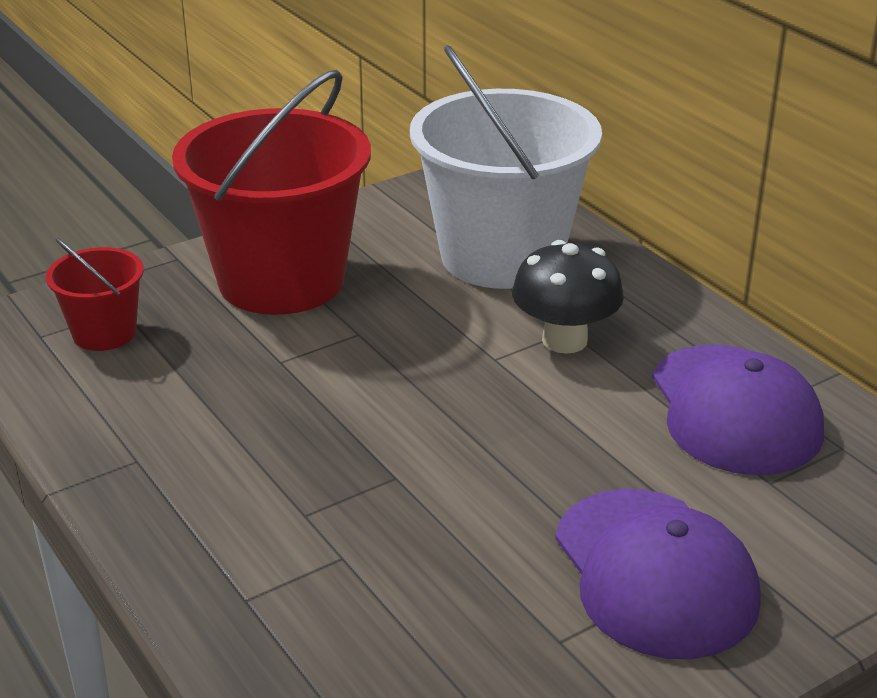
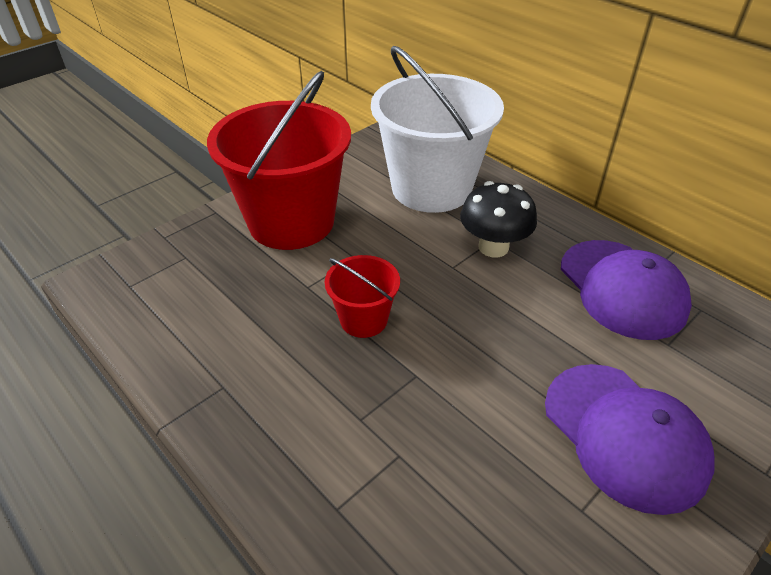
camera: 10 degrees left, 10 degrees up
(104, 333) = (176, 278): red bucket -> red bucket (363, 319)

